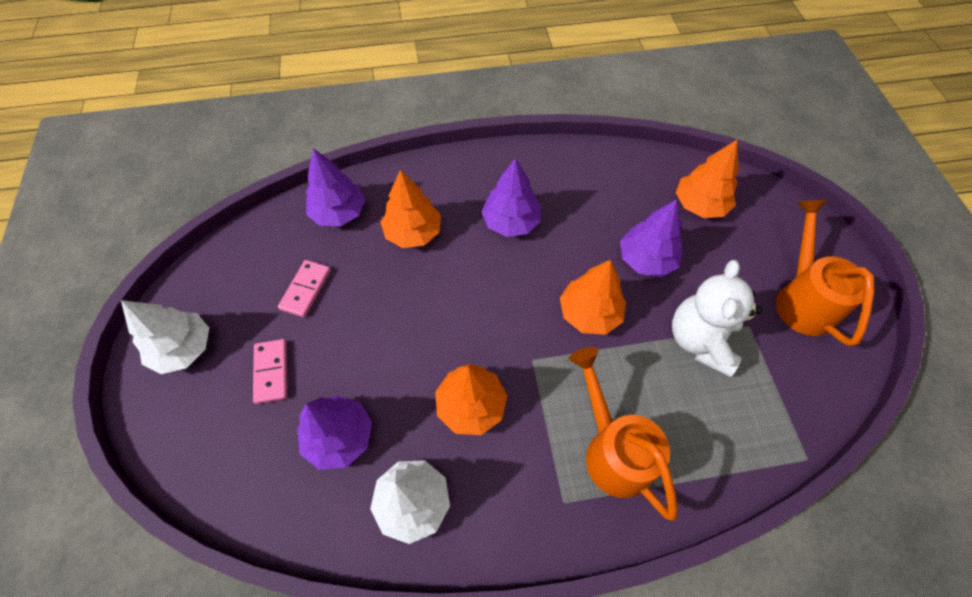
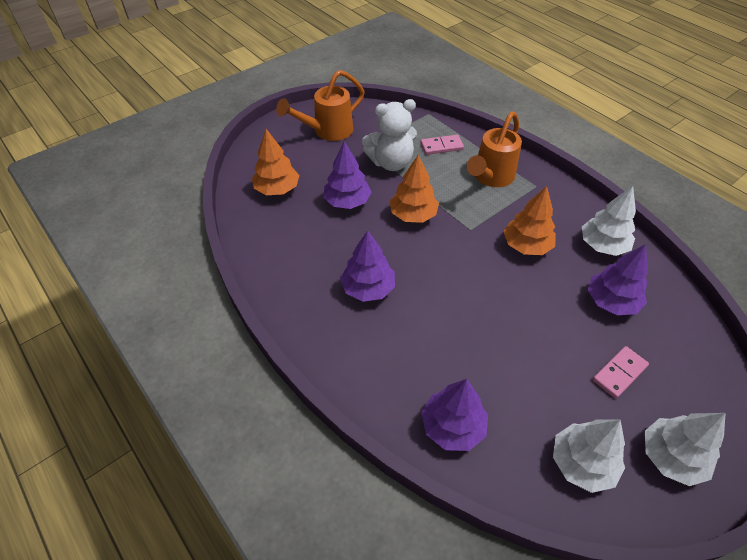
camera: 120 degrees left, 10 degrees down
(240, 279) = (582, 463): none -> white tree
(306, 289) = (543, 398): pink domino -> pink domino (441, 146)
(413, 232) = (428, 351): orange tree -> none

